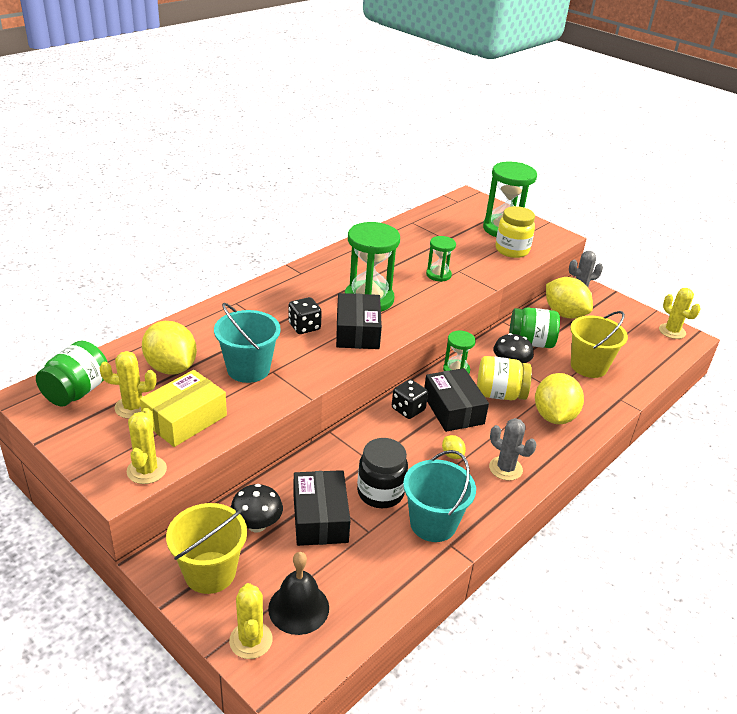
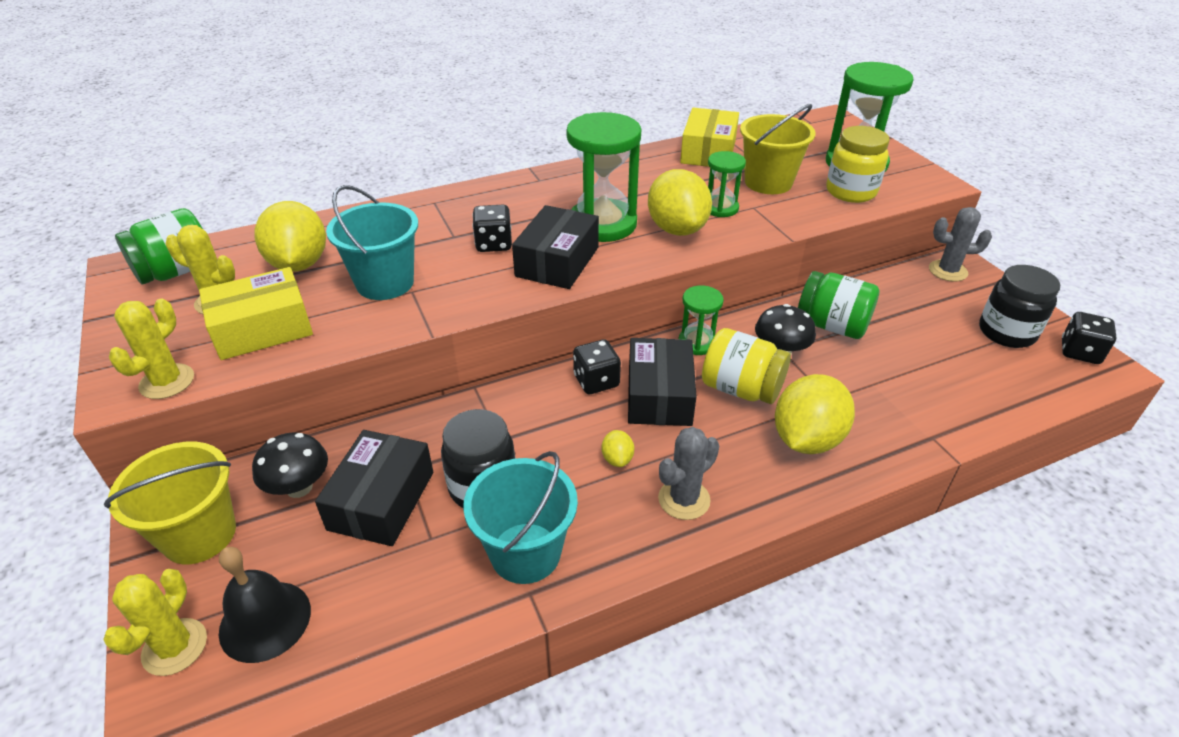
camera: 25 degrees right, 5 degrees up
(404, 233) = (708, 152): none -> yellow box
(505, 468) = (684, 499): grey cactus -> grey cactus turned 75 degrees clockwise
(564, 314) = (908, 296): yellow lemon -> yellow lemon (677, 229)
(588, 366) = (906, 377): yellow bucket -> yellow bucket (768, 182)
(629, 327) = (1006, 332): none -> black jar
(672, 331) = (1079, 352): yellow cactus -> black dice

